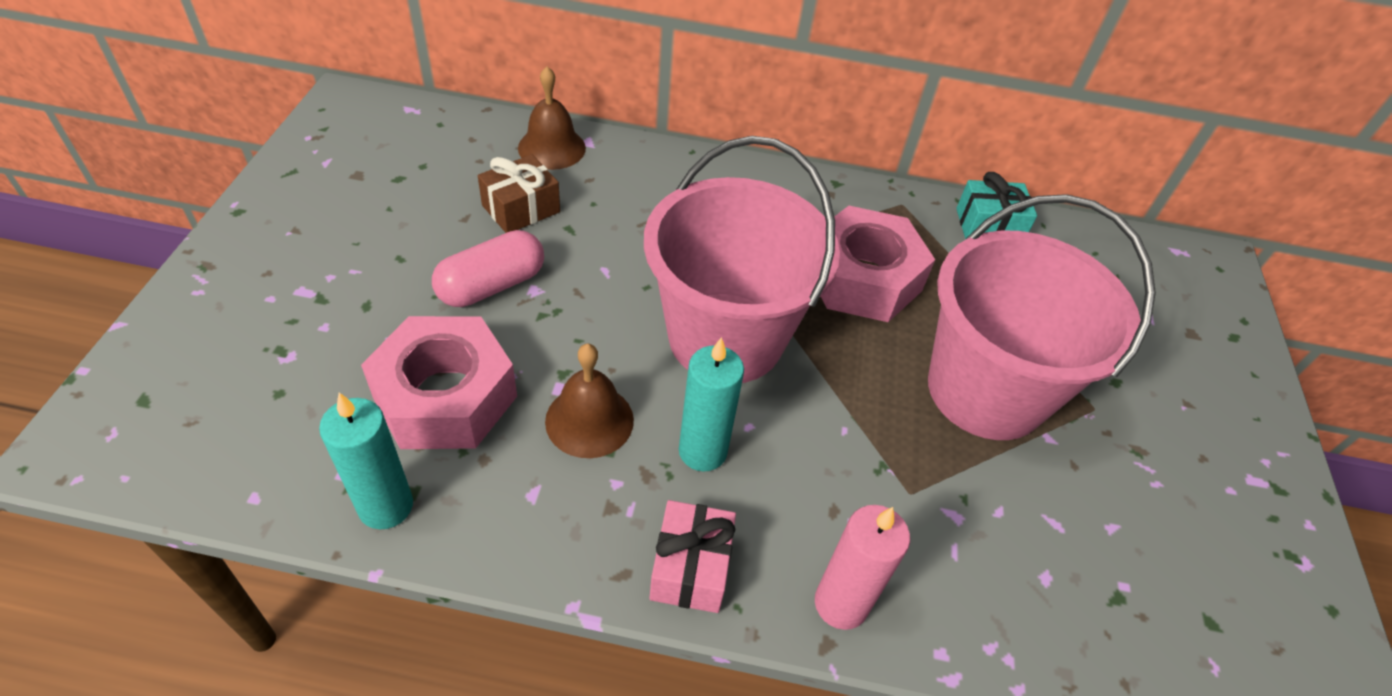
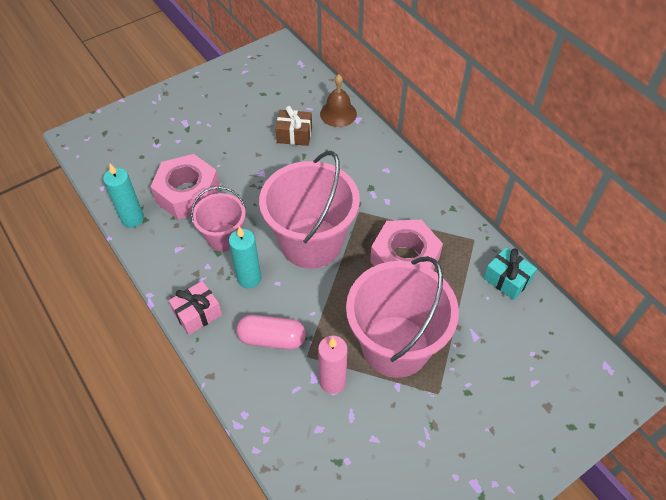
camera: 50 degrees right, 5 degrees up
(492, 285) = (248, 161): pink capsule -> pink capsule (272, 339)
(589, 420) = (224, 237): brown bell -> pink bucket
(841, 604) = (231, 368): pink candle -> pink candle (332, 381)

